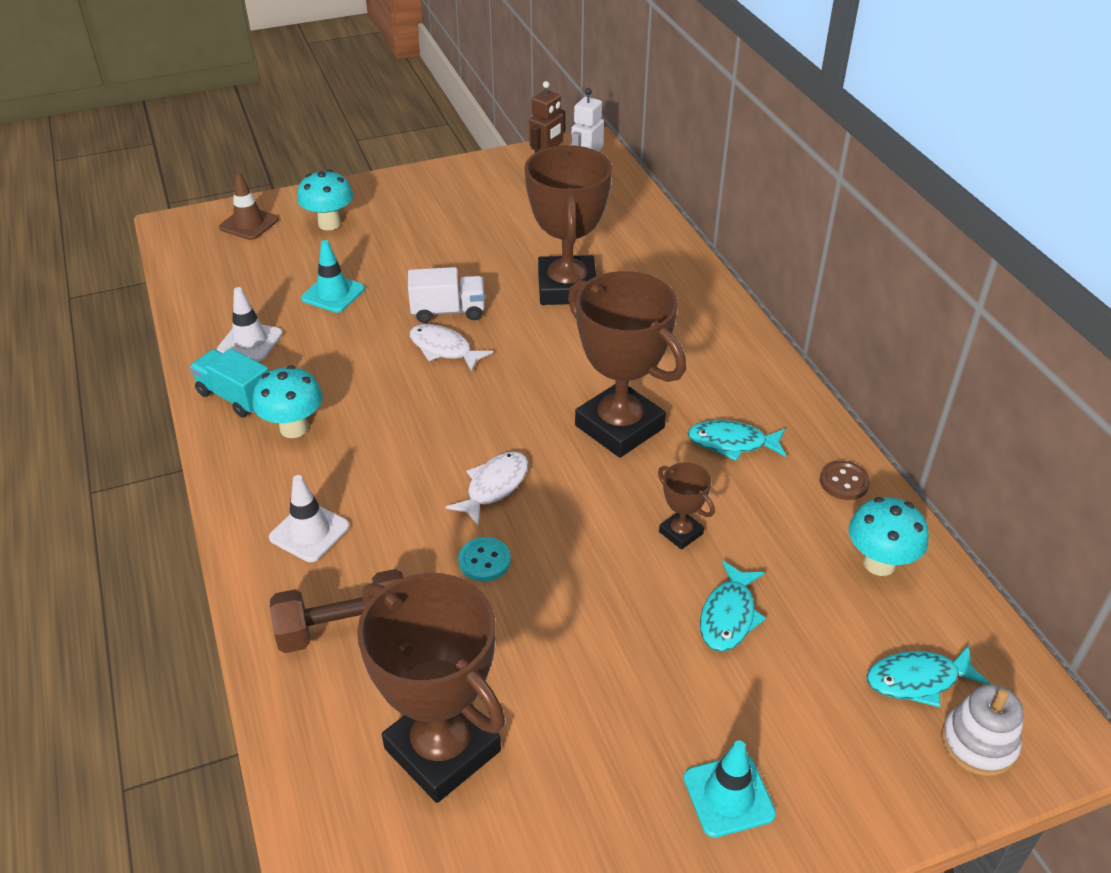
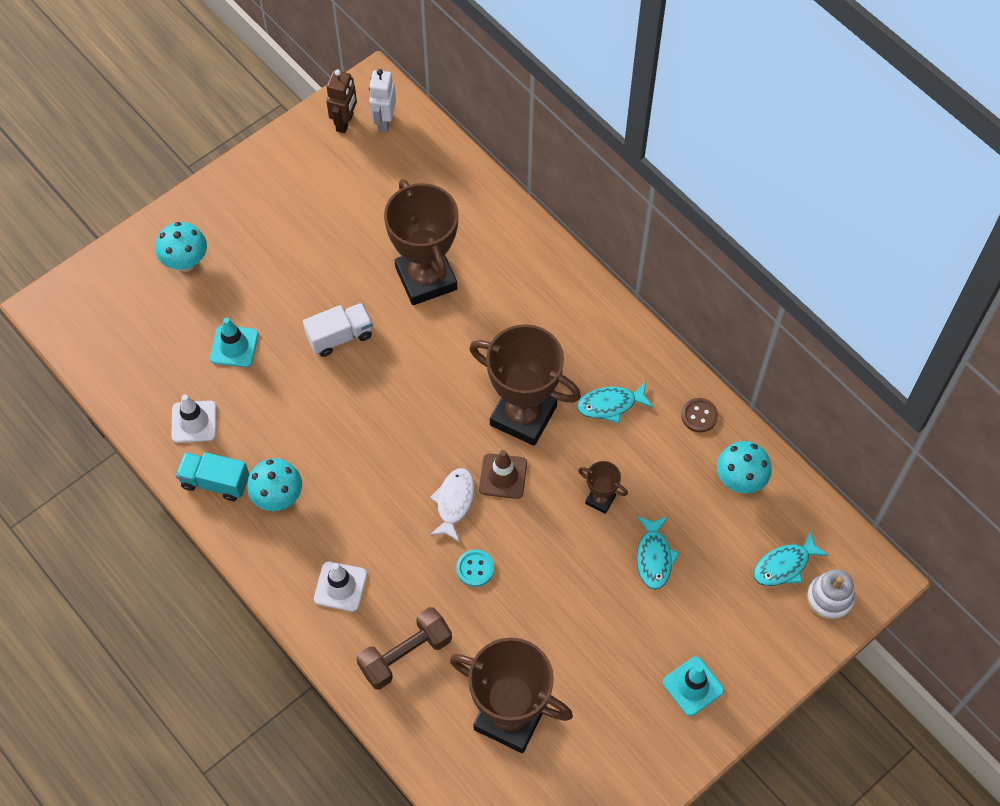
camera: 20 degrees left, 20 degrees up
(249, 224) = (113, 284): brown traffic cone -> brown traffic cone (503, 476)
(444, 349) = (355, 379): white fish -> none

